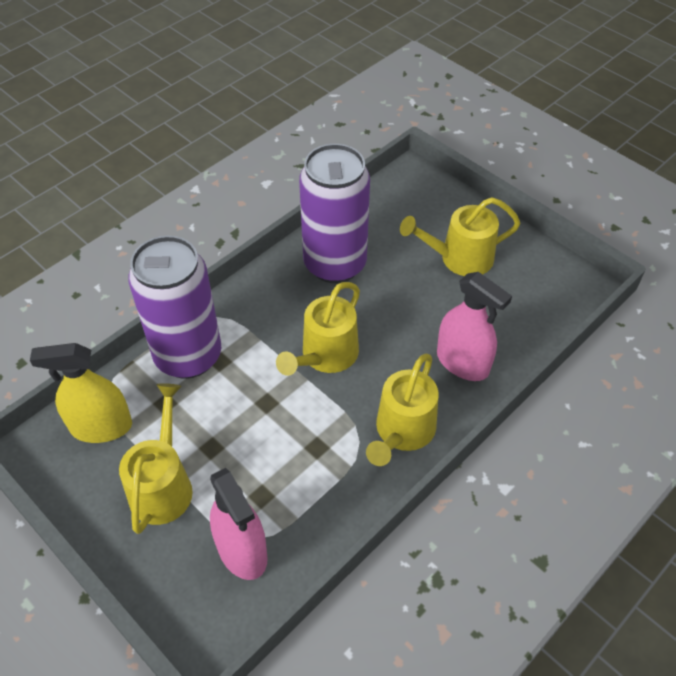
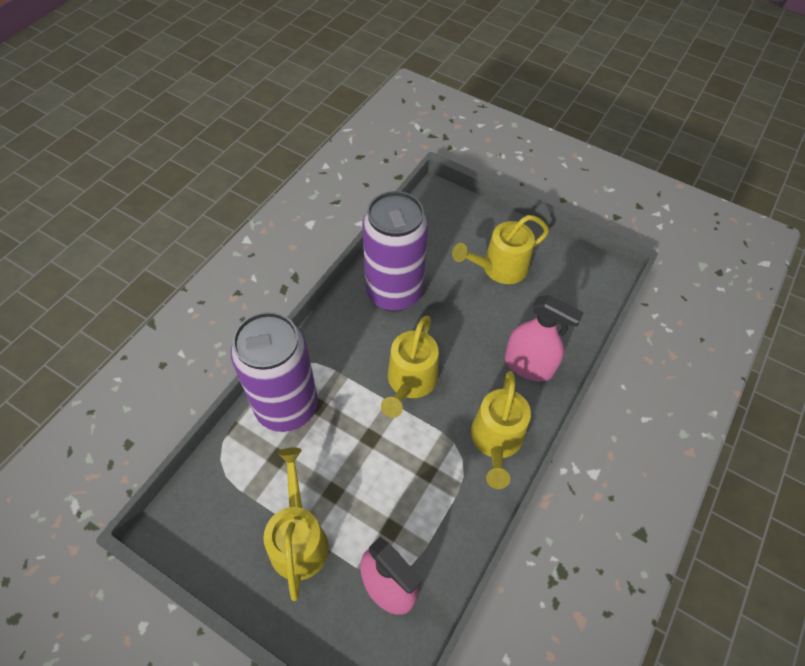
camera: 15 degrees left, 5 degrees up
(101, 427) = (225, 494): yellow spray bottle -> none

